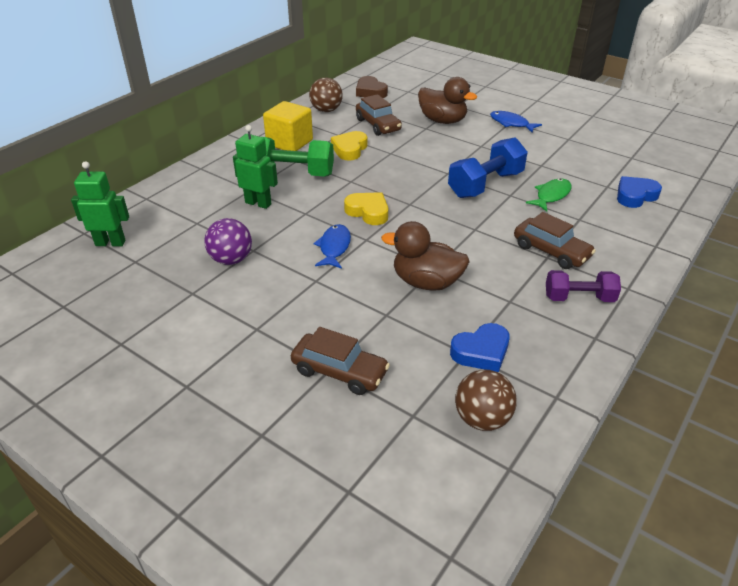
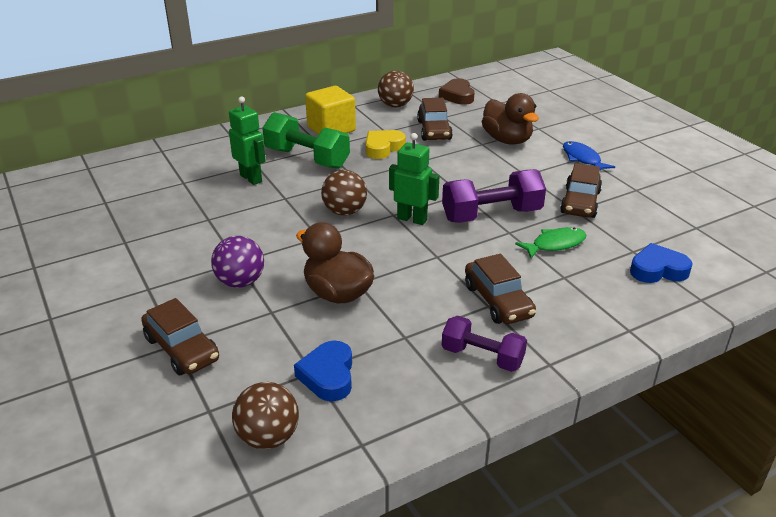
camera: 25 degrees right, 5 degrees down
(110, 243) = (100, 181): green robot -> green robot (412, 219)
(231, 260) = (182, 222): purple ball -> purple ball (240, 282)
(334, 247) = (281, 236): blue fish -> none
(368, 212) = (344, 212): yellow heart -> brown ball
(481, 352) = (328, 375): blue heart -> blue heart turned 90 degrees clockwise
(485, 184) = (491, 215): blue dumbbell -> purple dumbbell
(539, 158) = (580, 202): none -> brown car

